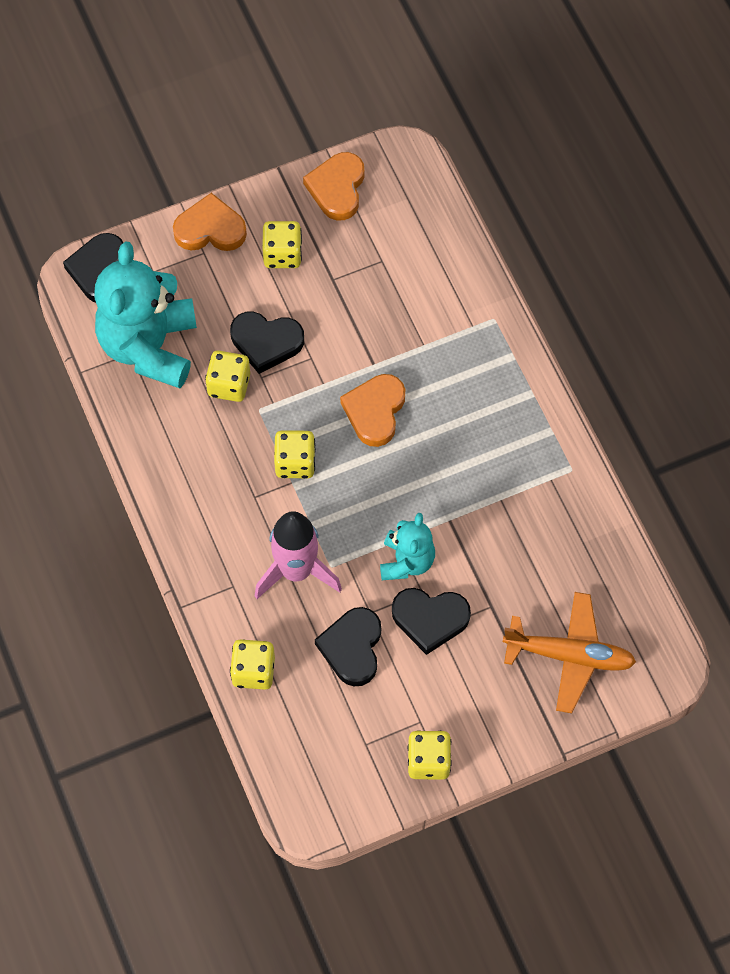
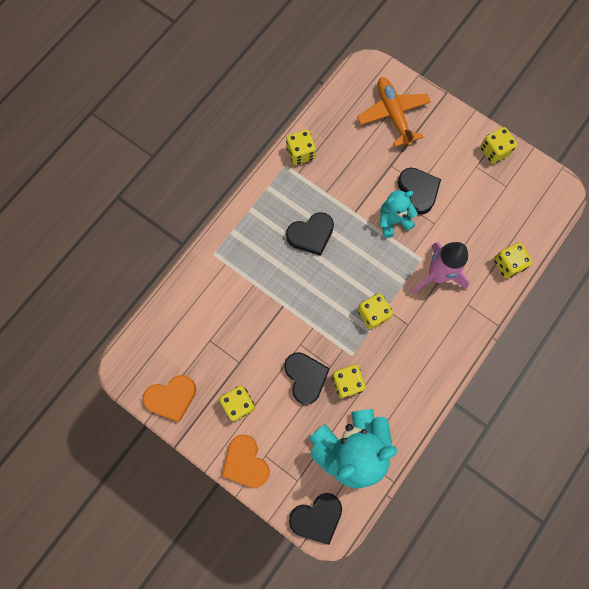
camera: 120 degrees left, 10 degrees up
(352, 648) = (460, 221): black heart -> black heart (311, 235)
(375, 411) = (313, 288): orange heart -> none
(579, 498) = (300, 153): none -> yellow dice

